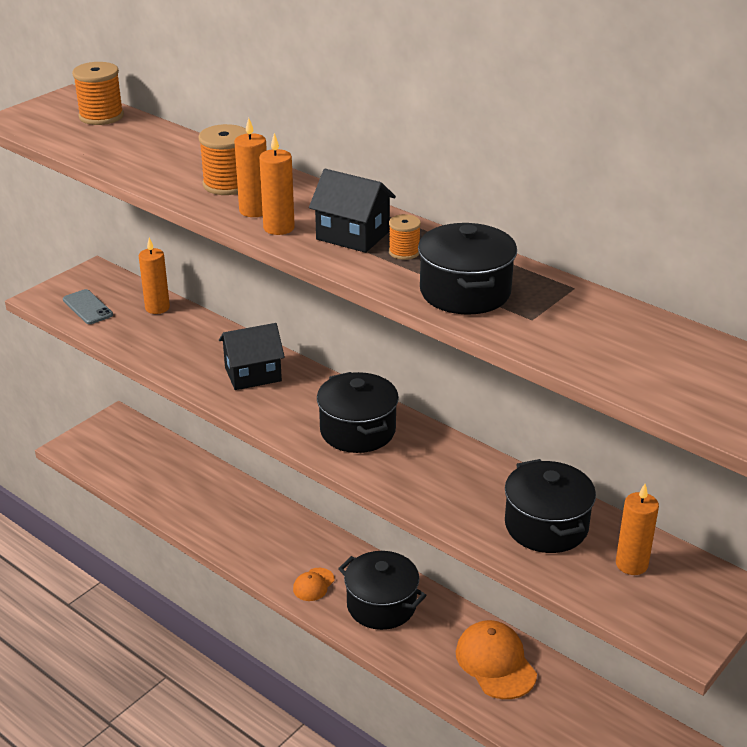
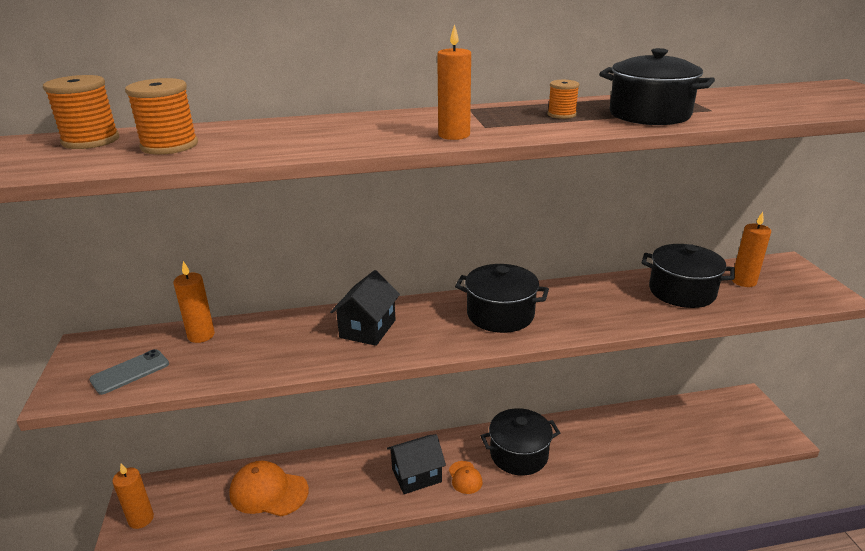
camera: 50 degrees left, 5 degrees down
(87, 307) = (130, 372): grey phone -> grey phone turned 45 degrees counterclockwise
(227, 184) = (340, 132): orange spool -> orange spool (169, 146)
(254, 210) = (407, 135): orange candle -> orange candle (141, 519)
(353, 235) = (509, 120): black house -> black house (416, 475)
(495, 662) = (617, 432): orange cap -> orange cap (268, 491)

